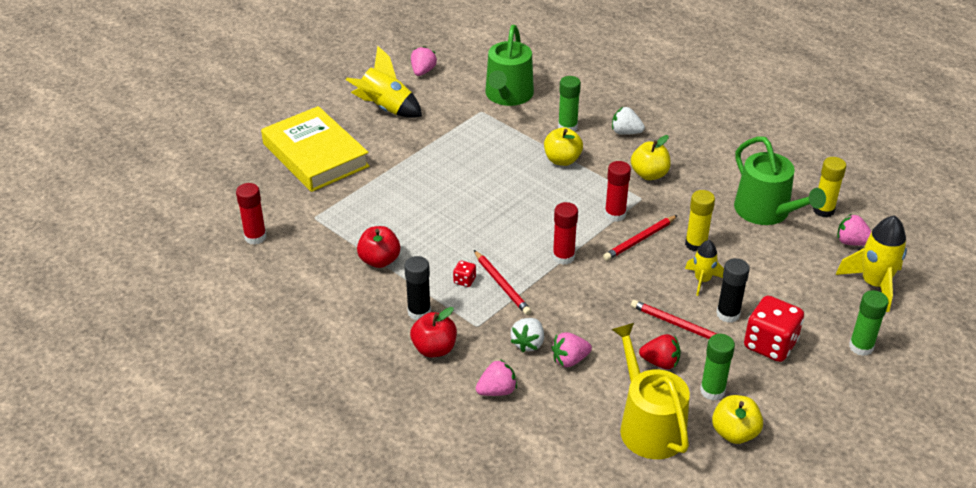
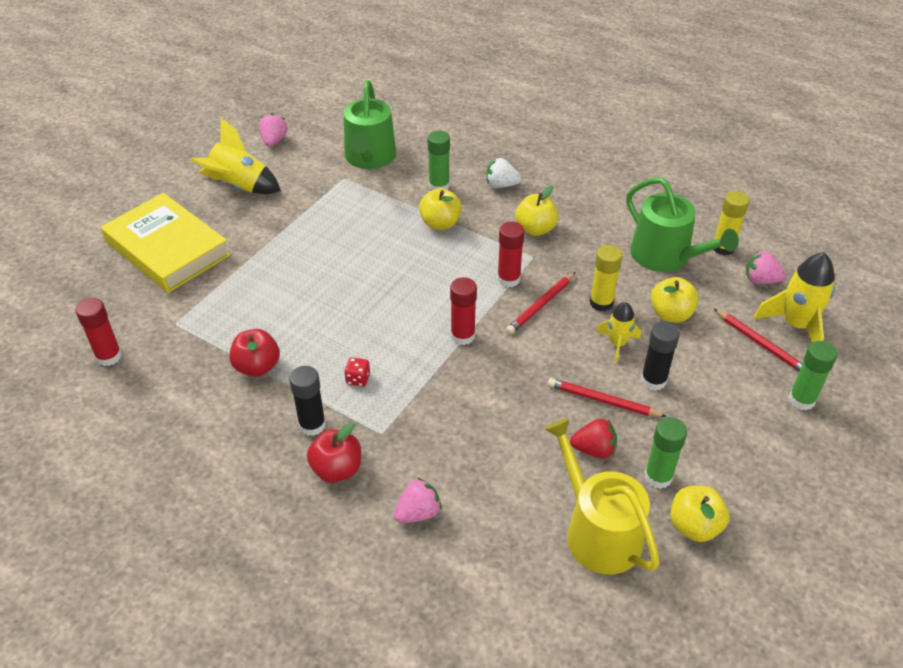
camera: 10 degrees left, 5 degrees up
(502, 285) = (401, 378): red pencil -> red pencil (761, 344)
(528, 343) = (443, 447): white strawberry -> none
(569, 360) = (493, 461): pink strawberry -> none
(758, 261) = (670, 314): none -> yellow apple
(770, 344) = (706, 411): red dice -> none

